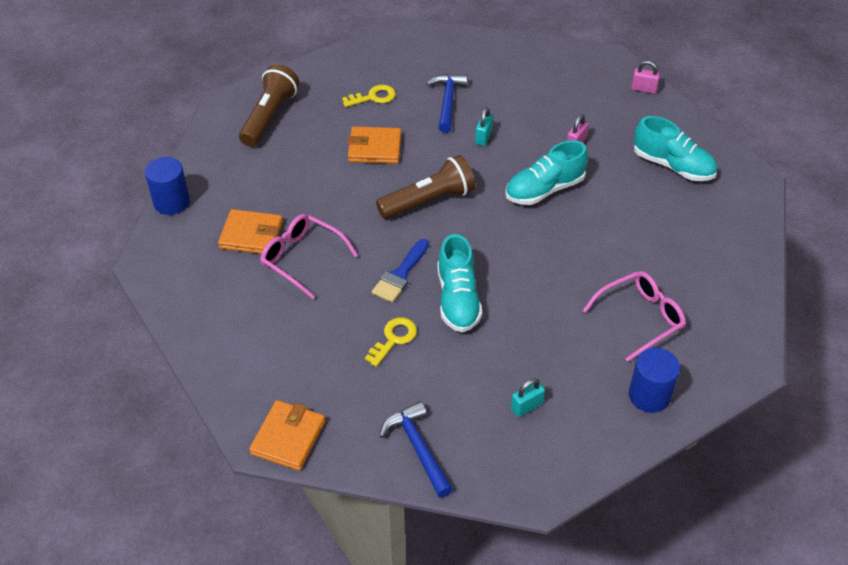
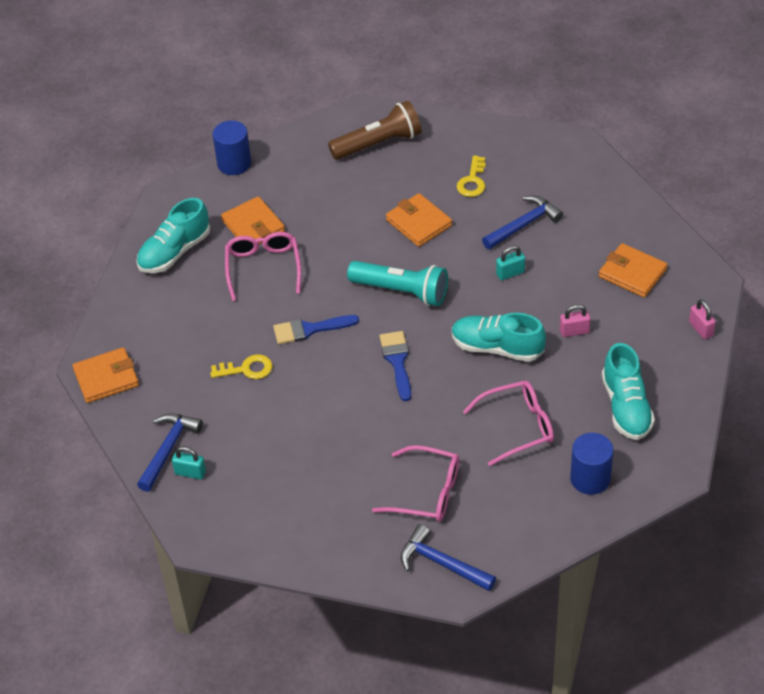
camera: 50 degrees right, 0 degrees up
(373, 97) = (472, 181): yellow key -> yellow key turned 75 degrees clockwise
(428, 200) = (401, 291): brown flashlight -> turquoise flashlight
(458, 299) = (323, 377): turquoise shoe -> turquoise shoe (174, 252)
(493, 248) = (397, 361): none -> blue brush
(526, 406) = (267, 482): turquoise padlock -> turquoise padlock (190, 473)
(557, 85) = (632, 273): none -> orange wallet
(630, 228) = (518, 426): none -> pink glasses
(649, 395) = (355, 545): blue cylinder -> blue cylinder (590, 478)
(718, 356) = (441, 563): none -> blue hammer

